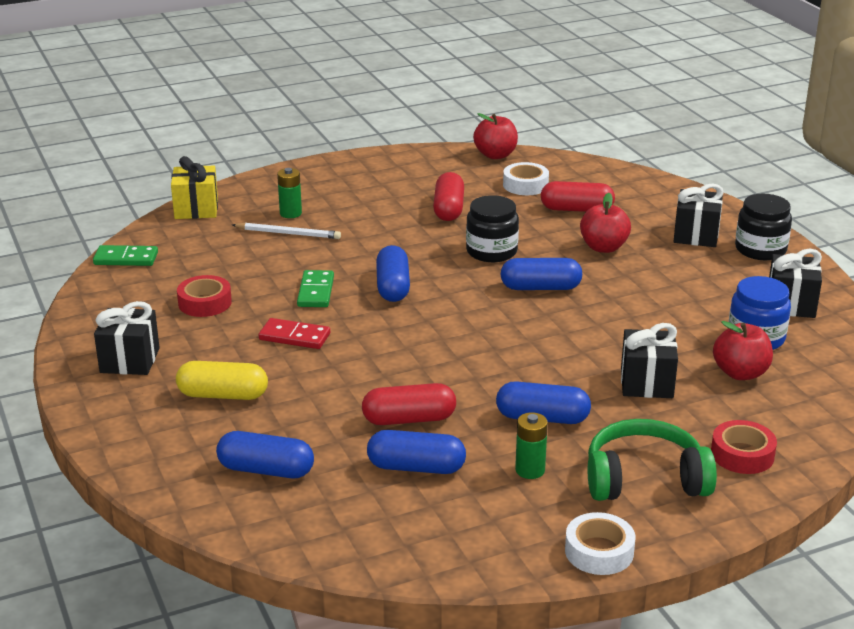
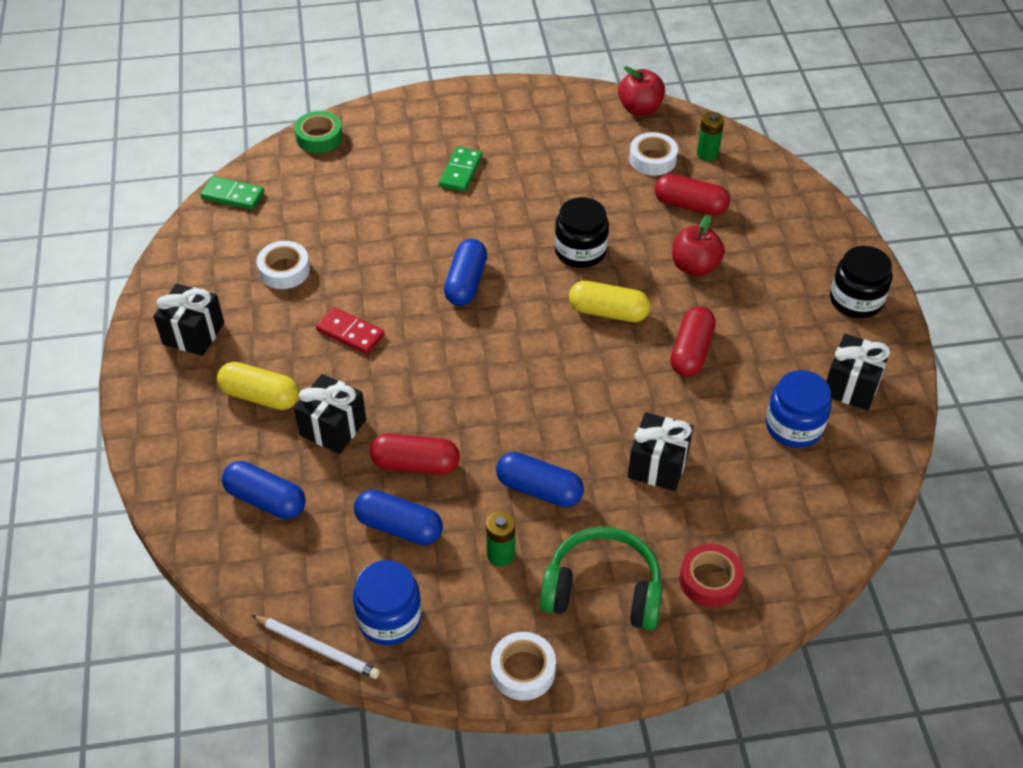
camera: 15 degrees right, 20 degrees up
(196, 209) = (319, 137): yellow gift -> green tape
(205, 303) = (284, 270): red tape -> white tape
(288, 233) = (394, 188): white pencil -> white pencil (318, 648)
(290, 213) = (406, 160): green battery -> green battery (707, 154)
(315, 292) = (391, 275): green domino -> green domino (460, 171)
(441, 536) = (389, 618): none -> blue jar
(448, 209) = (561, 181): red capsule -> red capsule (691, 351)
(540, 288) = (608, 312): blue capsule -> yellow capsule
(696, 235) = (797, 266): black gift -> black gift (333, 427)
(740, 373) = (756, 471): red apple -> none

